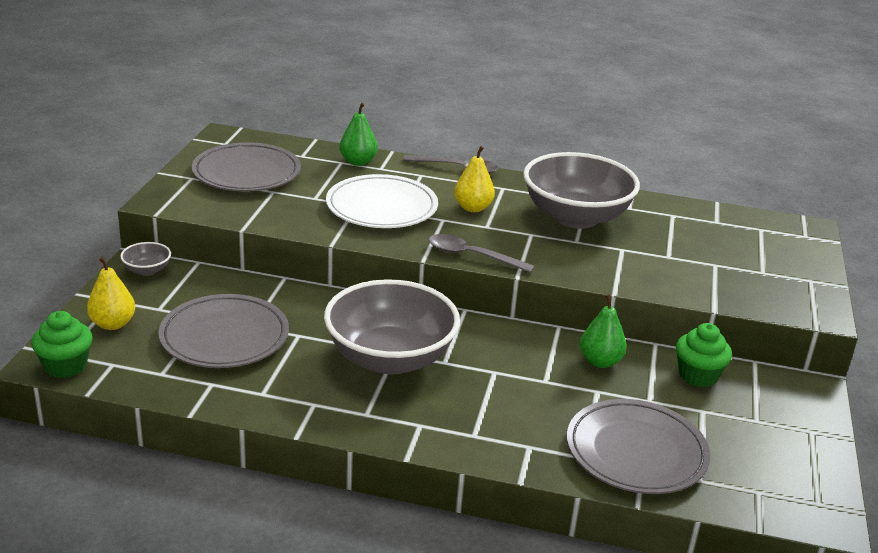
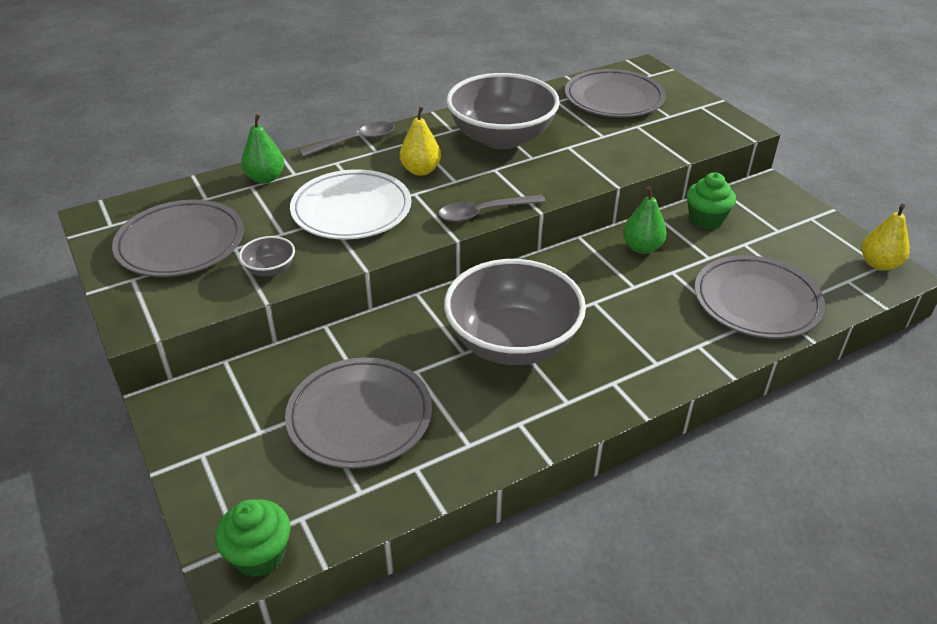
camera: 40 degrees left, 10 degrees up
(113, 324) = (239, 478): yellow pear -> yellow pear (879, 264)
(147, 270) = (188, 401): grey bowl -> grey bowl (270, 269)
(731, 236) = (614, 99): none -> grey plate

